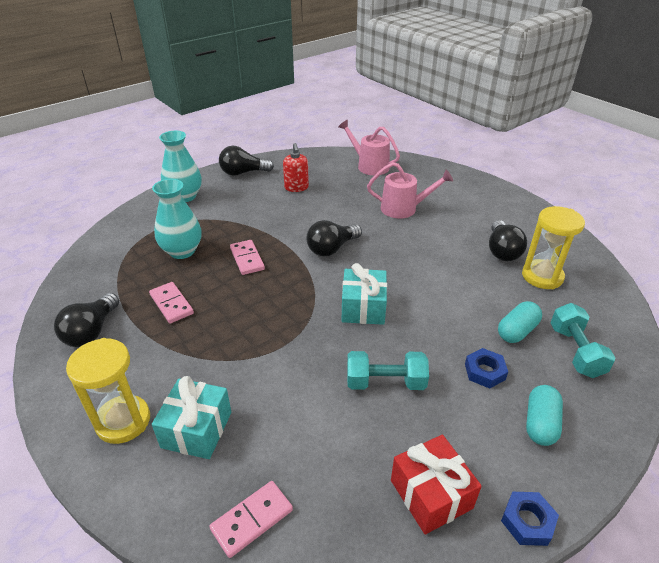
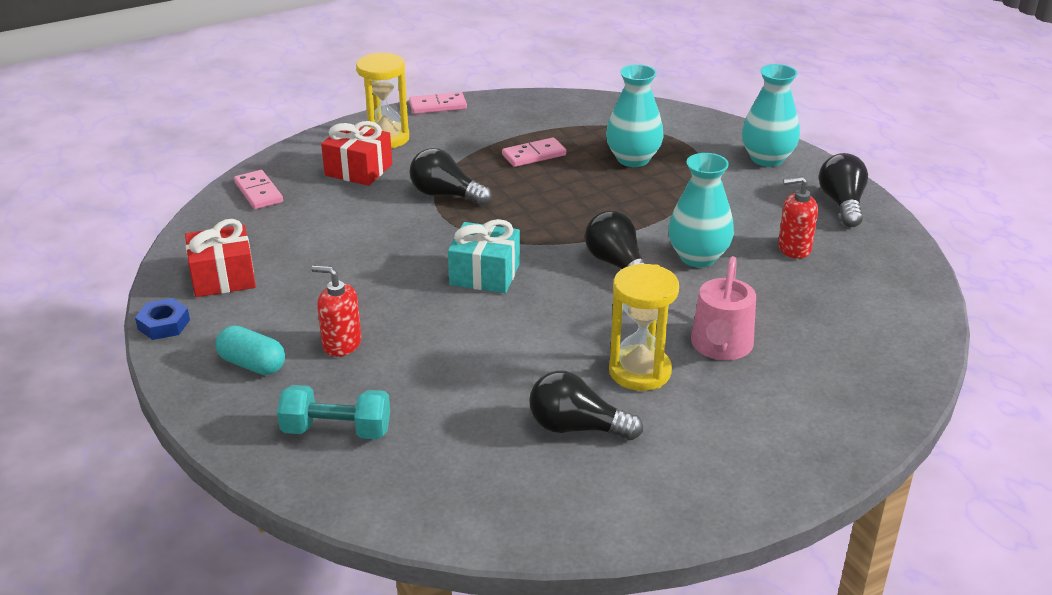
camera: 100 degrees right, 5 degrees down
(91, 331) = (506, 118): black light bulb -> black light bulb (445, 195)
(196, 429) = (358, 170): turquoise gift -> red gift
(247, 259) = (607, 200): pink domino -> pink domino (438, 106)
(314, 218) = (698, 257): none -> turquoise vase
(369, 166) = (880, 332): pink watering can -> none
(385, 382) = (360, 273): turquoise dumbbell -> none
(484, 371) = (341, 344): blue nut -> red soap dispenser
(517, 331) = (394, 389): turquoise capsule -> none
(542, 276) = (499, 452): yellow hourglass -> yellow hourglass (639, 371)

